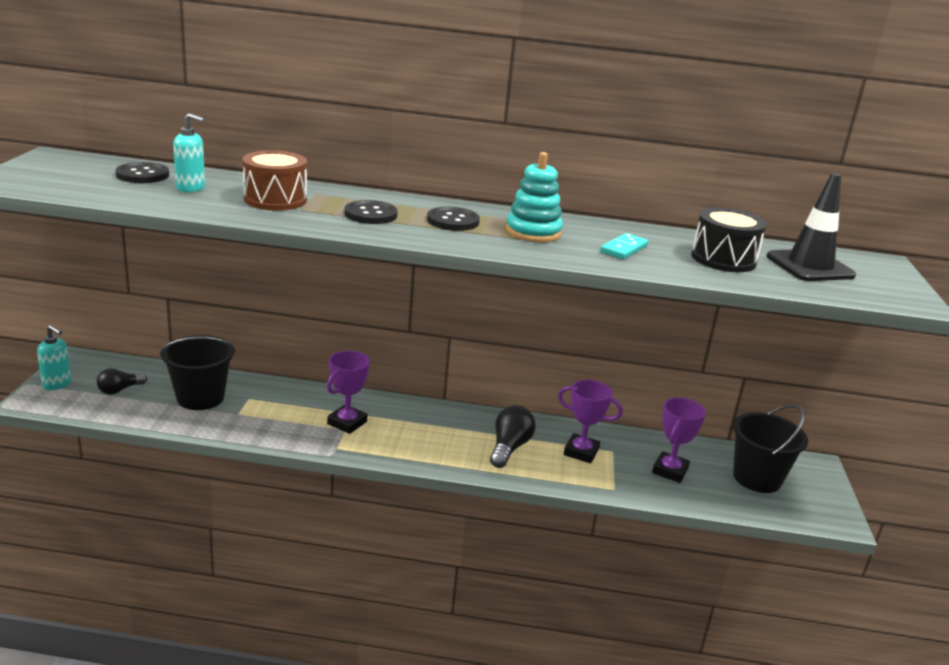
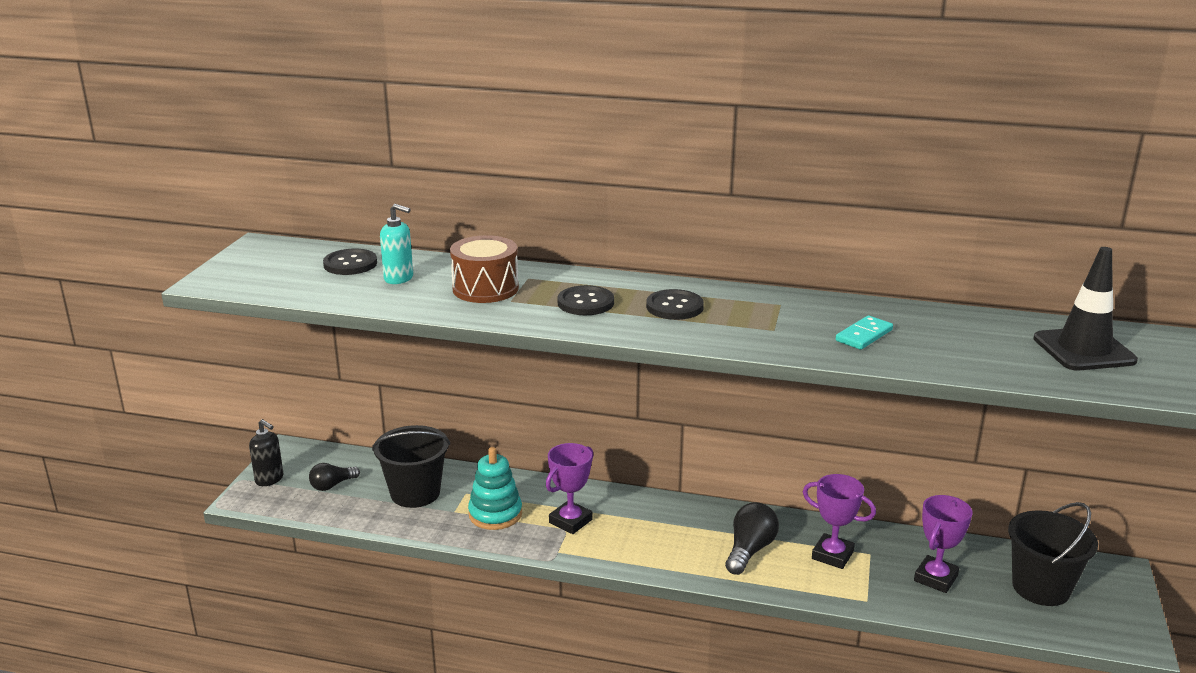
camera: 10 degrees right, 0 degrees up
(57, 384) = (269, 479): turquoise soap dispenser -> black soap dispenser
(533, 232) = (763, 317): turquoise stacking toy -> turquoise stacking toy (495, 514)
(723, 259) = (979, 344): black drum -> none

